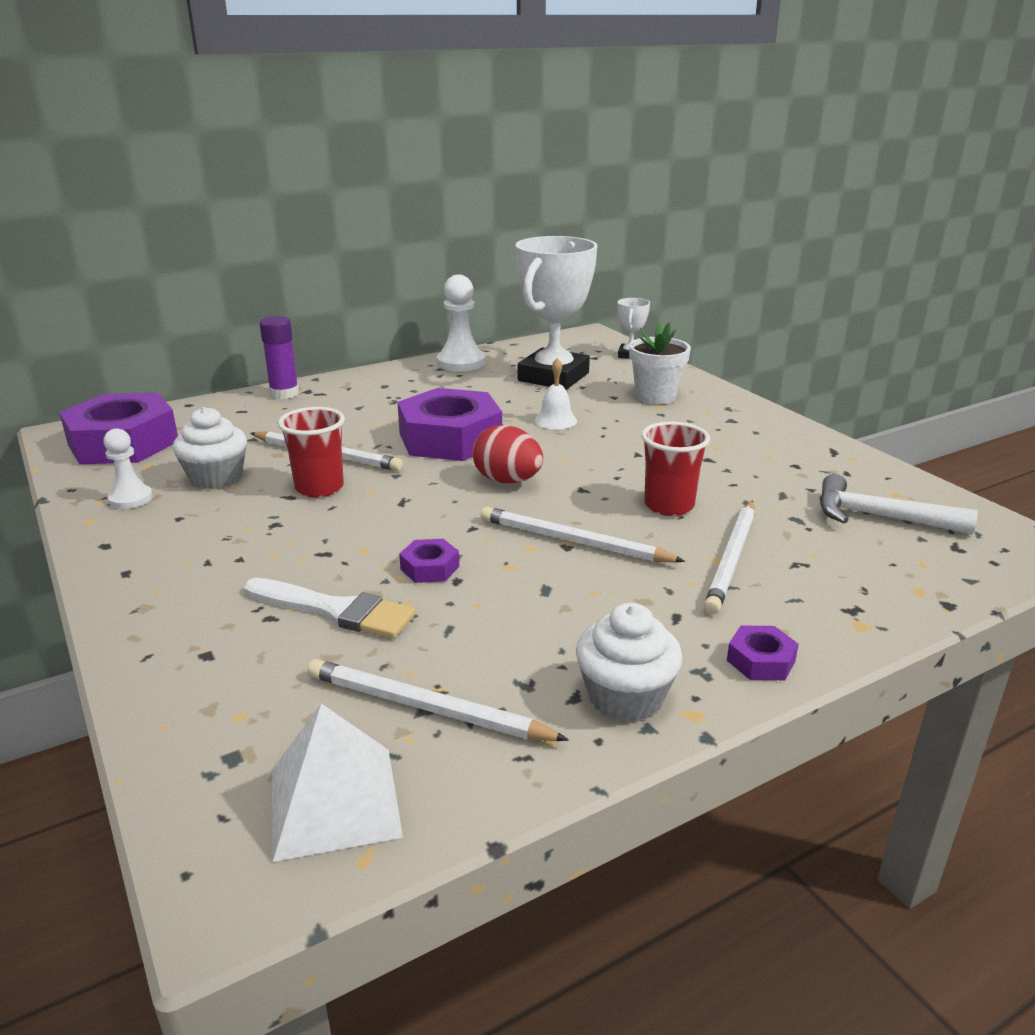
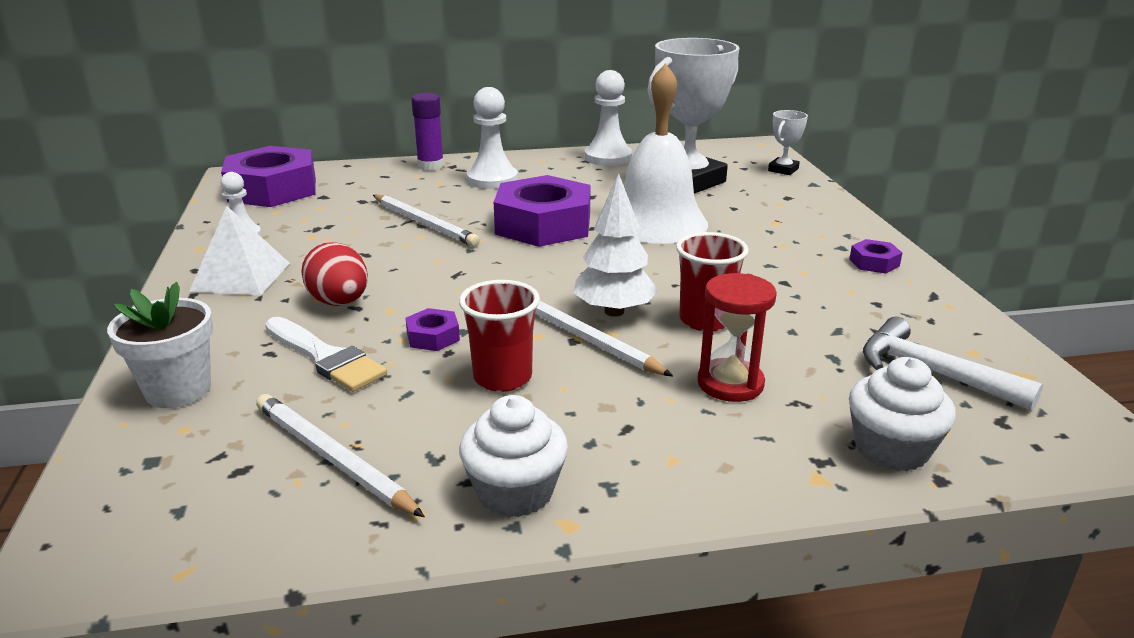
camera: 20 degrees right, 0 degrees up
(216, 477) = (320, 229): white cupcake -> white cupcake (891, 449)
(319, 488) = (395, 251): red cup -> red cup (502, 378)
(334, 801) = (196, 518): white pyramid -> white pyramid (241, 276)
(362, 400) = (492, 180): none -> white pawn
(507, 481) = (565, 271): red egg -> red egg (339, 302)
(555, 420) = (656, 222): white bell -> white bell, size x2.36
(583, 512) = (614, 311): none -> white tree
(655, 396) = (777, 213): white flower pot -> white flower pot (178, 390)
(732, 559) = (730, 384): white pencil -> red hourglass
(760, 661) = (678, 489): purple nut -> purple nut (874, 263)

